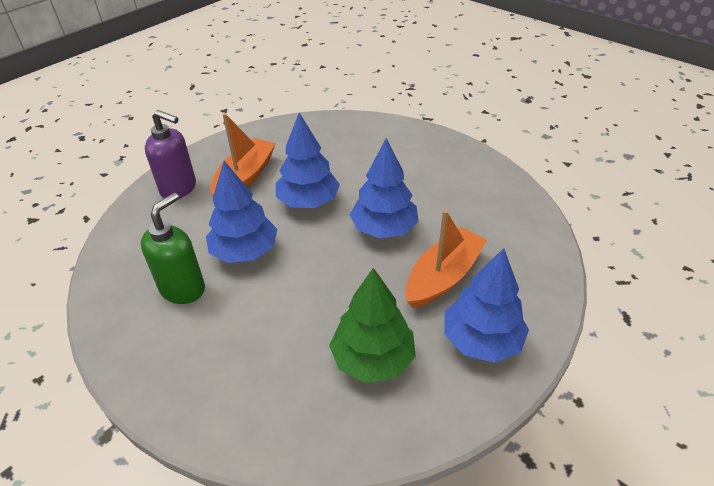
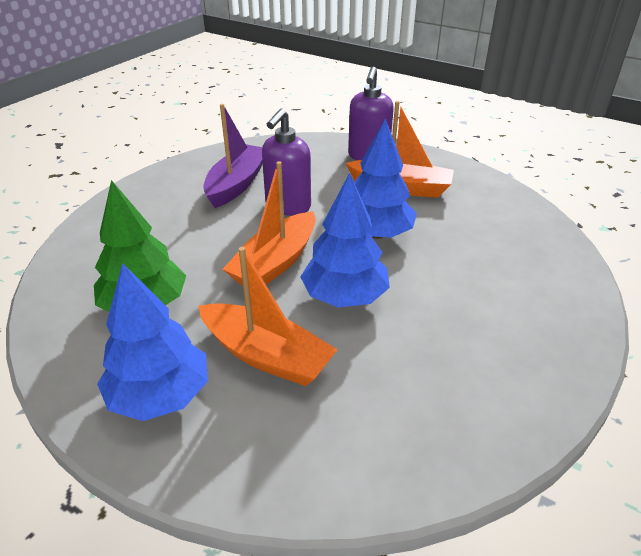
camera: 80 degrees right, 5 degrees down
(183, 288) = (237, 184): green soap dispenser -> purple boat
(245, 251) = (288, 206): blue tree -> purple soap dispenser
(332, 265) = (275, 263): none -> orange boat

